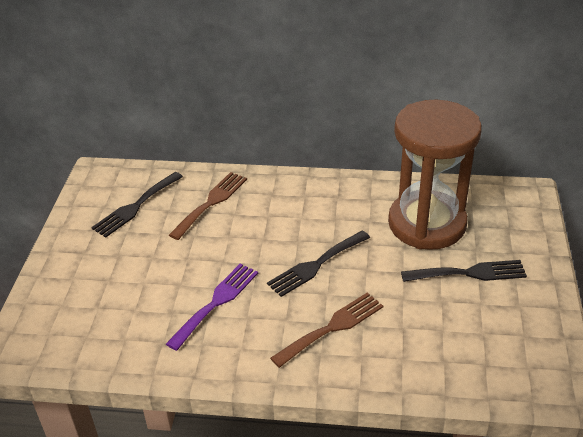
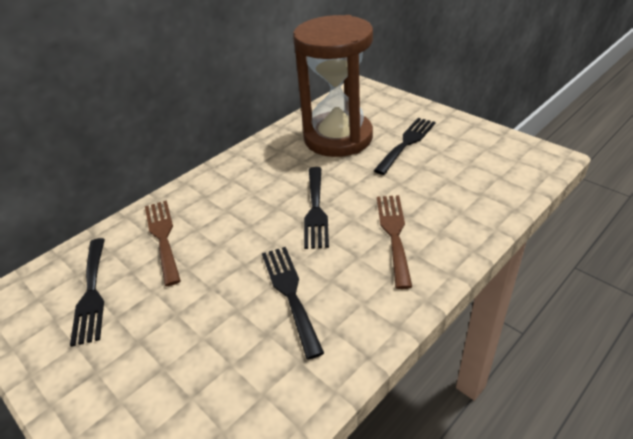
camera: 50 degrees left, 0 degrees up
(216, 302) = (290, 293): purple fork -> black fork

